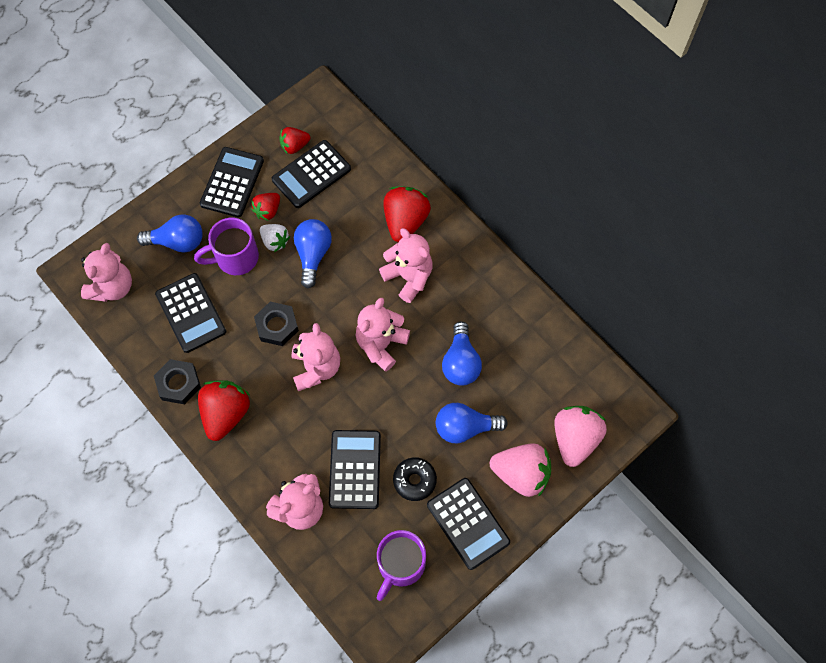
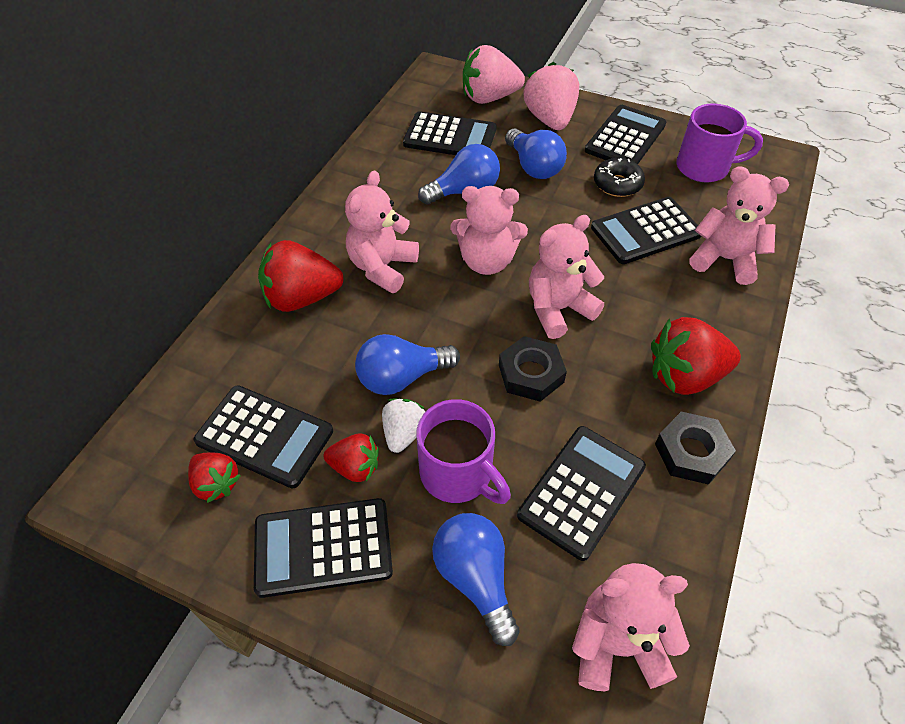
camera: 115 degrees left, 15 degrees down
(533, 381) = (450, 137): none -> black calculator

